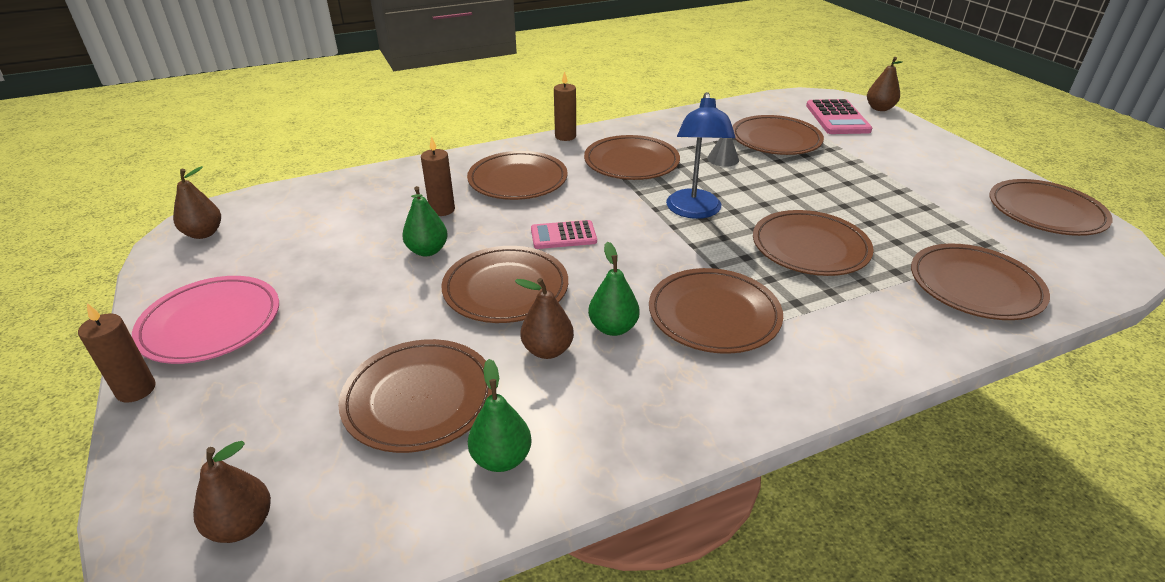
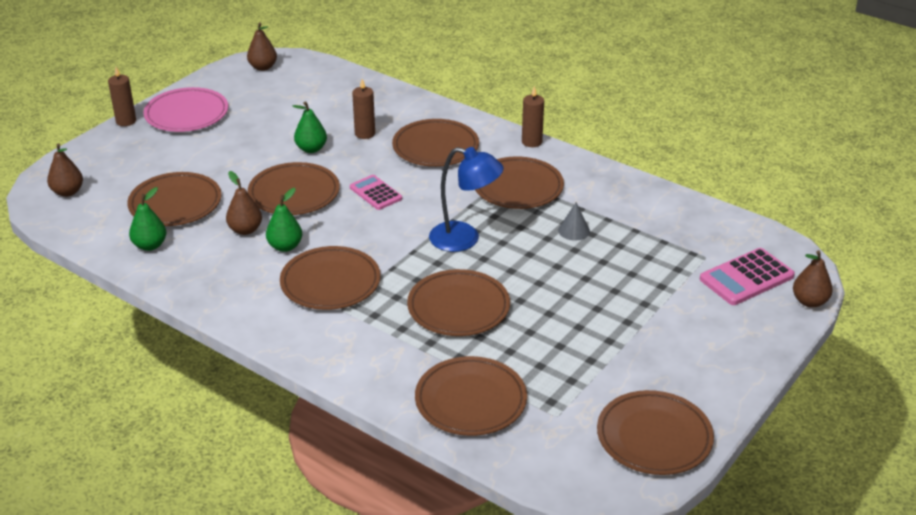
camera: 60 degrees right, 0 degrees up
(694, 211) = (464, 239): blue lamp -> blue lamp turned 135 degrees counterclockwise
(775, 140) = (647, 250): brown plate -> none

